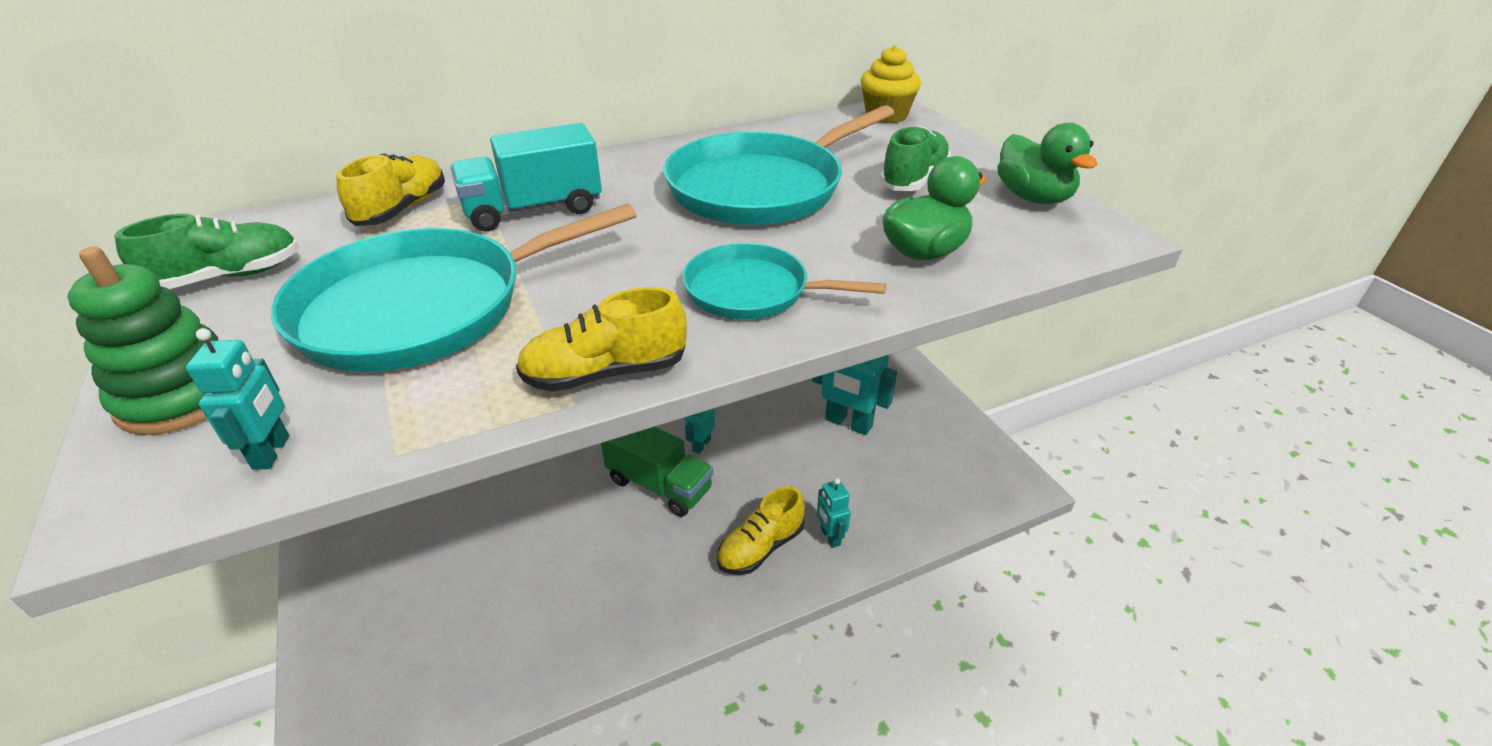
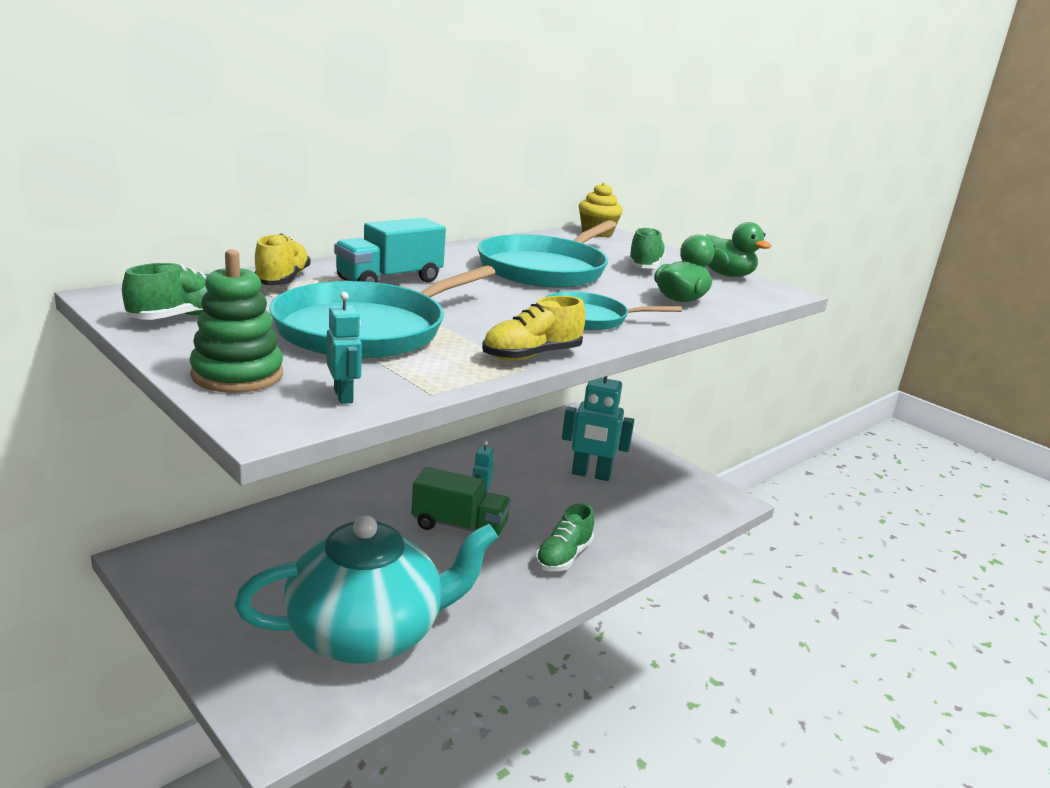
camera: 20 degrees left, 15 degrees down
(489, 630) = (368, 633): none -> turquoise teapot
(761, 547) = (563, 556): yellow shoe -> green shoe
(830, 537) = (613, 545): turquoise robot -> none

